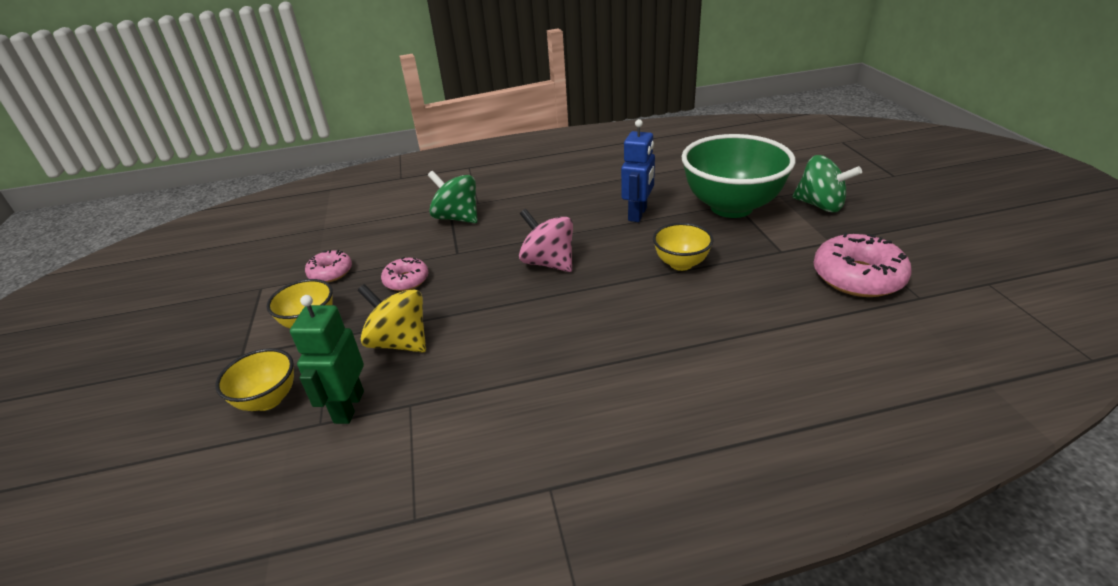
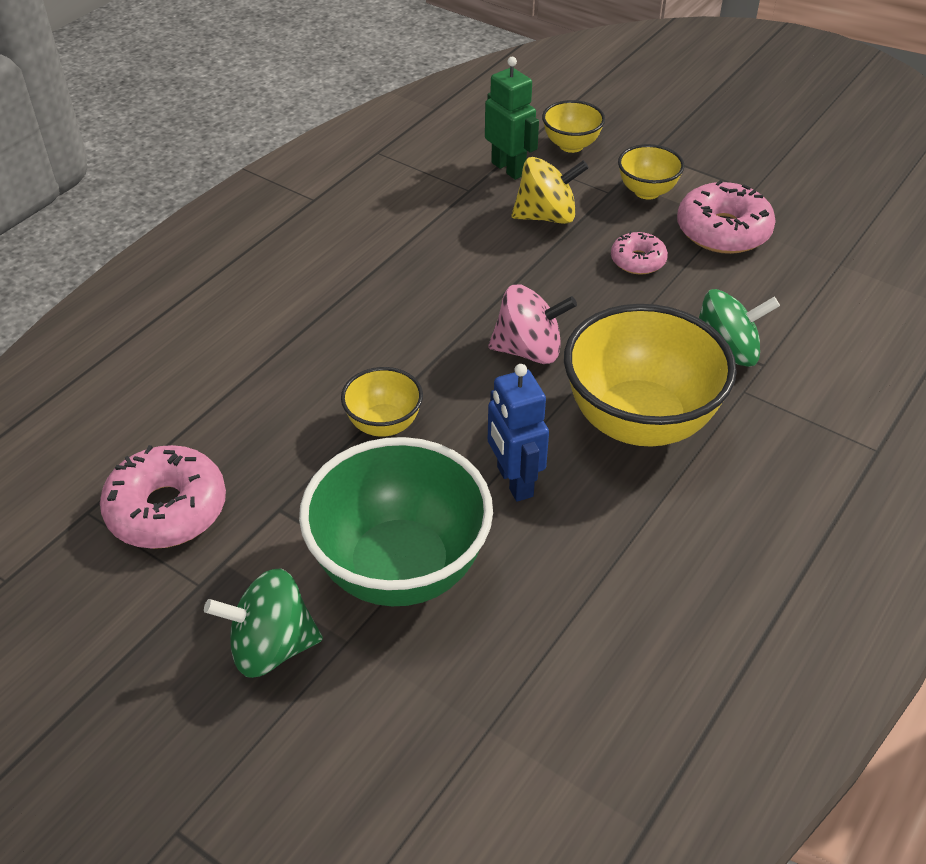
camera: 135 degrees right, 10 degrees up
(330, 272) = (723, 231): pink donut -> pink donut, size x1.75
(544, 211) = (639, 422): none -> yellow bowl

